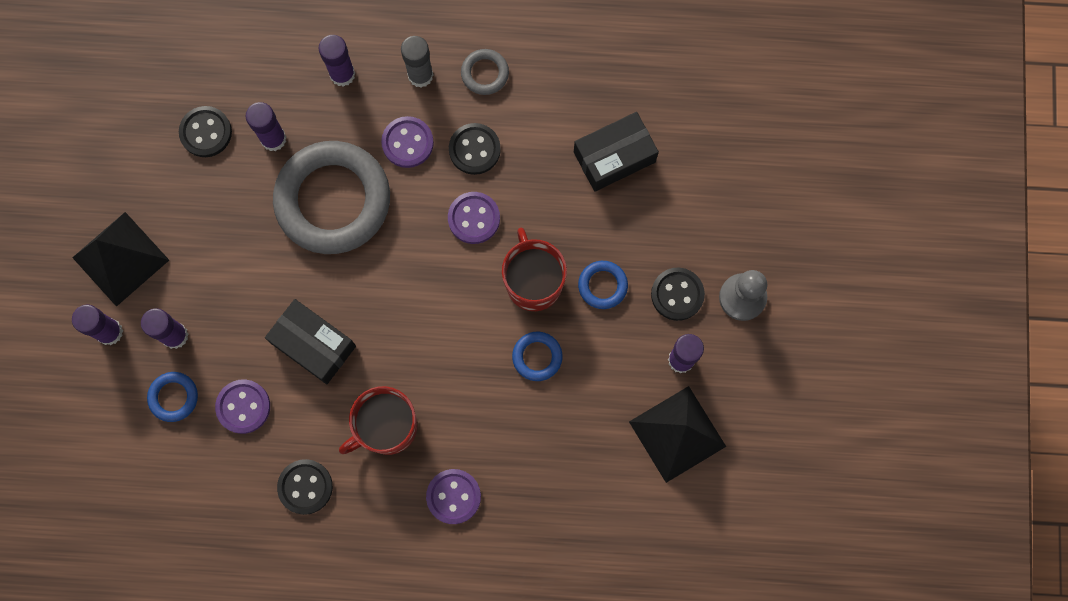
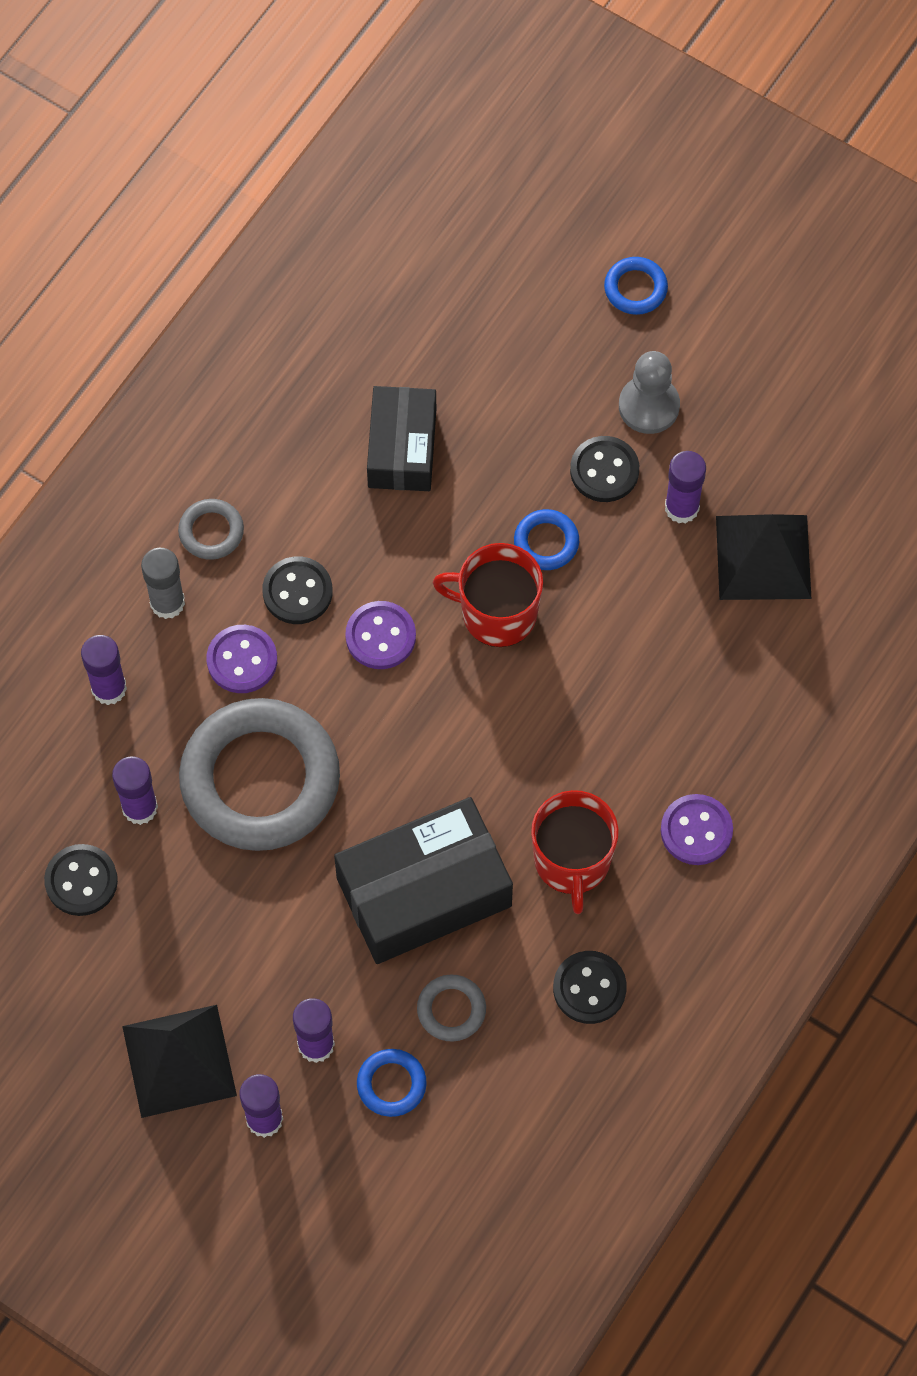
camera: 60 degrees left, 10 degrees down
(243, 407) = (451, 1010): purple button -> grey ring
(313, 344) = (424, 892): black box -> black box, size x1.53
(537, 357) = (587, 655): blue ring -> blue ring (635, 288)

